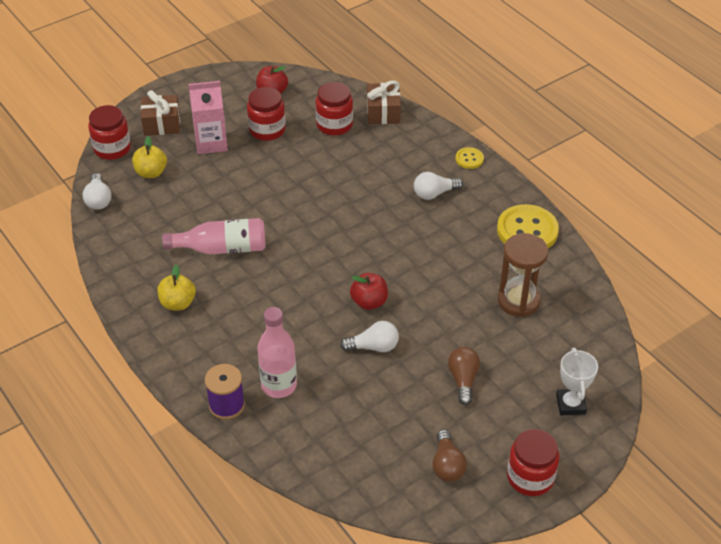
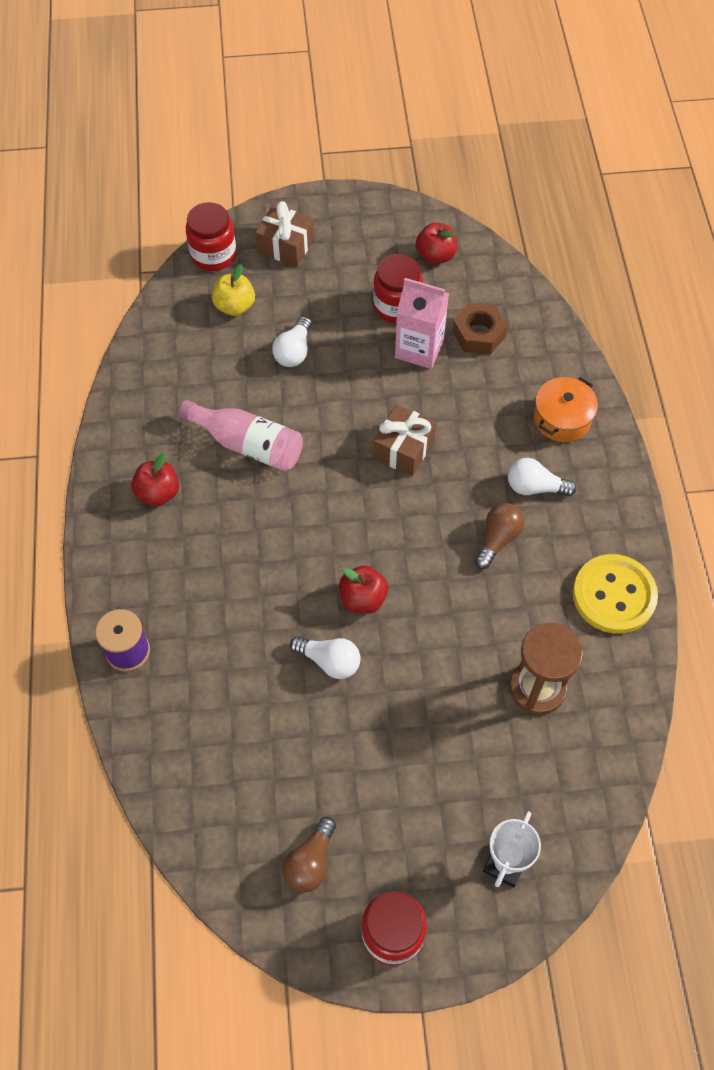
camera: 30 degrees right, 15 degrees up
(98, 199) = (159, 316): white light bulb -> white light bulb (294, 351)
(178, 303) = (158, 493): yellow apple -> red apple
(211, 143) = (324, 296): pink carton -> pink carton (419, 349)
(279, 385) = (196, 656): pink bottle -> none
(334, 125) = (479, 334): red jar -> brown nut
(383, 112) = (548, 343): brown gift -> brown gift (403, 449)
(423, 150) = (562, 418): none -> orange pot
(463, 380) = (401, 760): brown light bulb -> brown light bulb (498, 539)
(469, 159) = (610, 458): yellow button -> none

